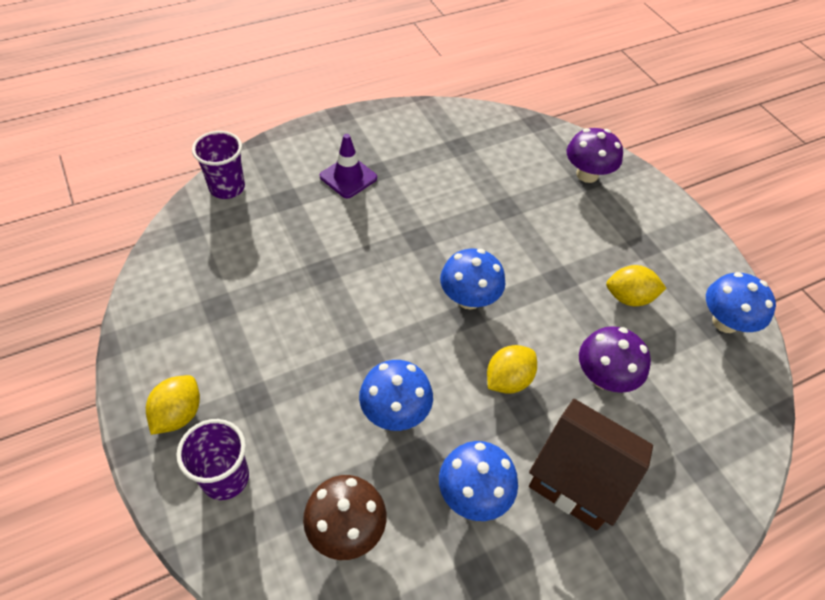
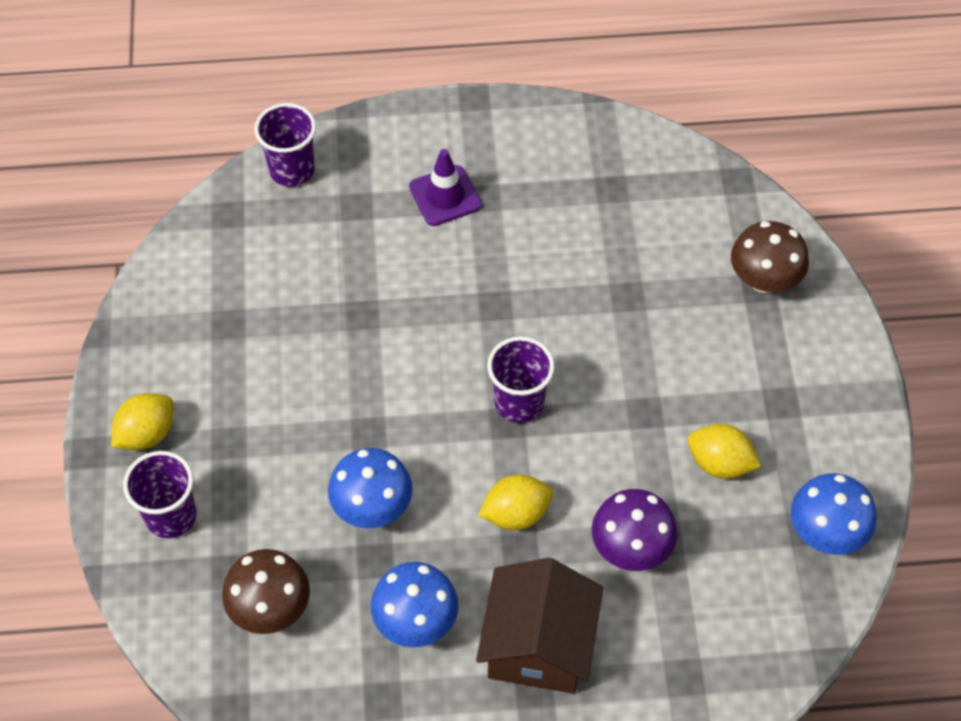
camera: 25 degrees right, 5 degrees up
(469, 298) = (519, 402): blue mushroom -> purple cup
(578, 478) = (538, 645): brown house -> brown house turned 45 degrees clockwise
(587, 174) = (764, 280): purple mushroom -> brown mushroom

